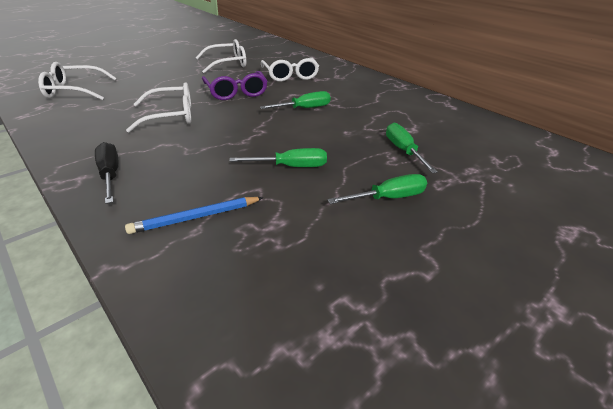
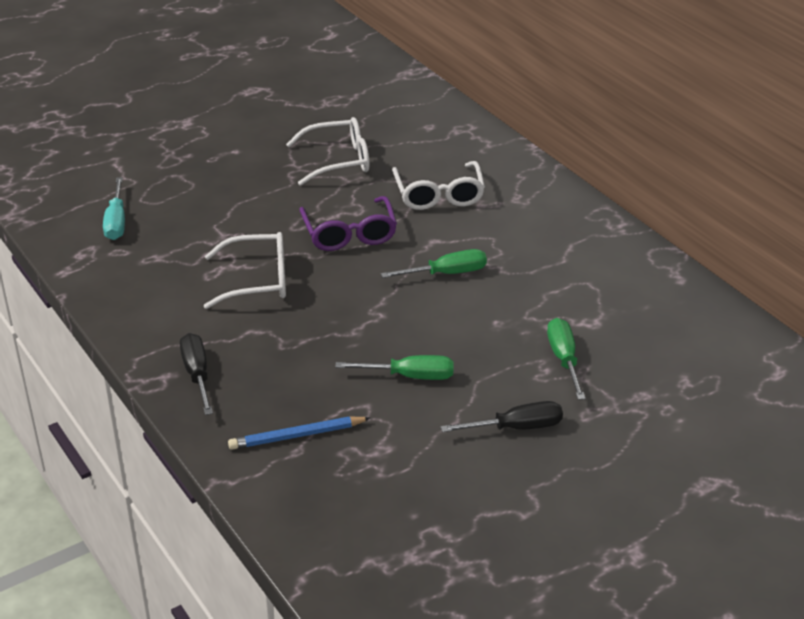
camera: 10 degrees right, 0 degrees up
(74, 91) = (116, 222): white glasses -> turquoise screwdriver
(388, 198) = (516, 427): green screwdriver -> black screwdriver

